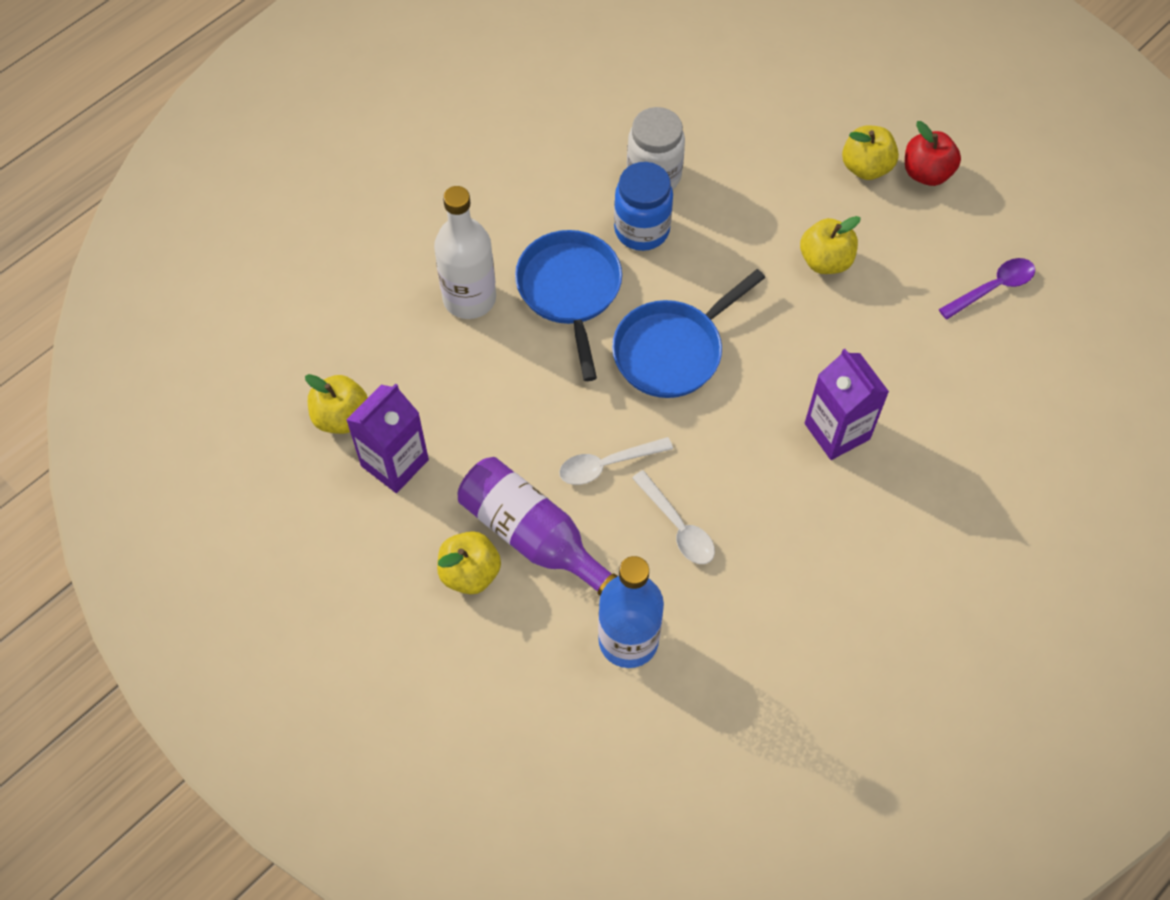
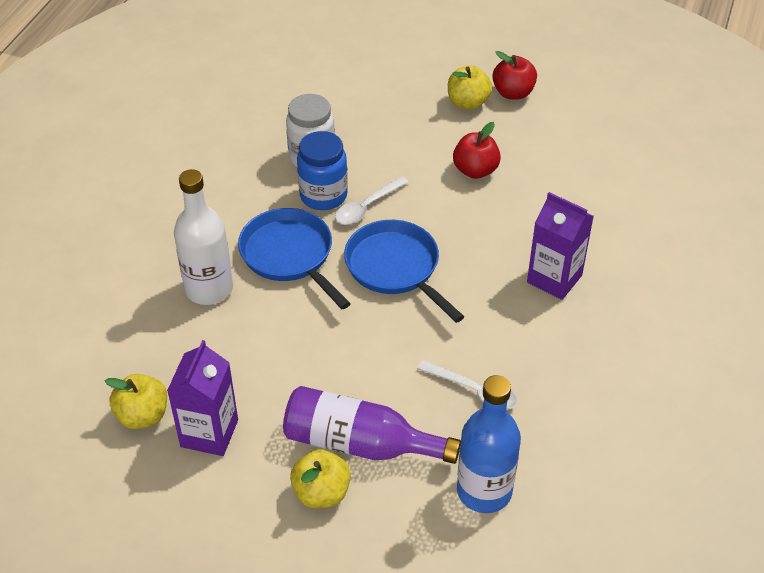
camera: 25 degrees left, 15 degrees down
(607, 465) = (391, 367): white spoon -> white spoon (367, 207)
(673, 350) = (396, 268): blue pan -> blue pan turned 120 degrees clockwise
(825, 260) = (475, 170): yellow apple -> red apple
(993, 288) = (605, 148): purple spoon -> none

